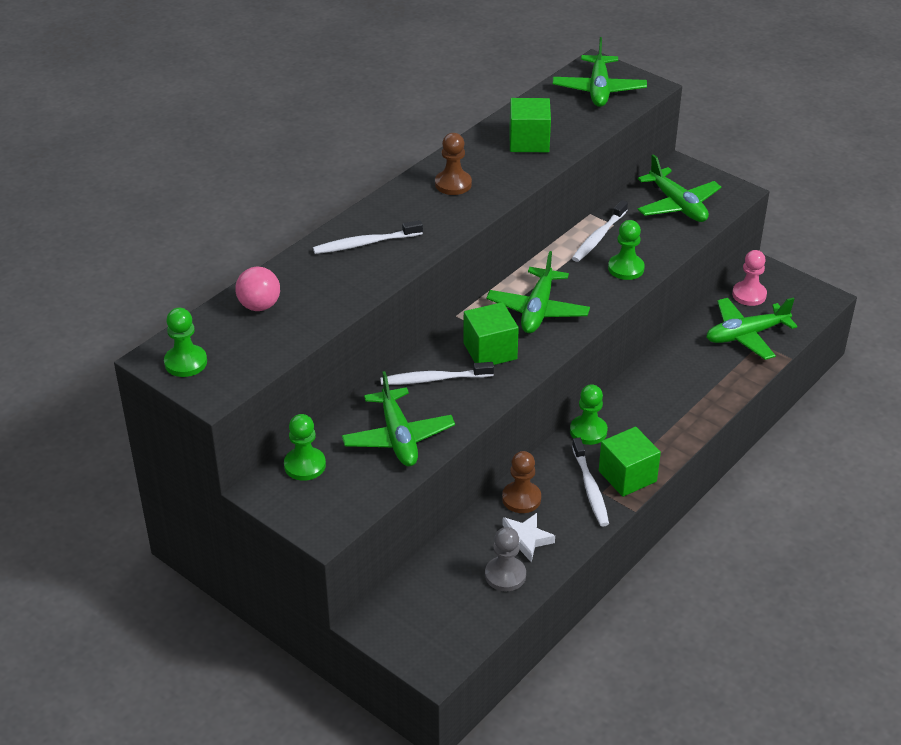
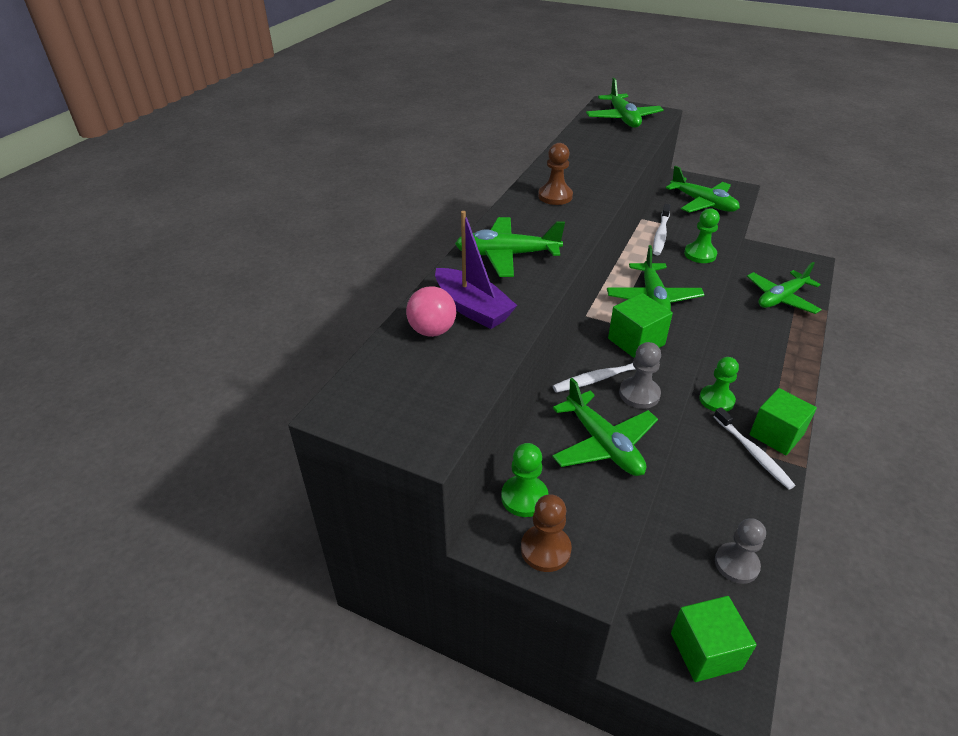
camera: 15 degrees left, 0 degrees up
(186, 362) = (377, 409): green pawn -> none
(304, 291) = (472, 308): none -> purple boat
(365, 243) = (507, 255): white toothbrush -> green plane
(459, 401) = (639, 394): none -> grey pawn
(521, 498) = (701, 477): brown pawn -> brown pawn (545, 549)
(524, 540) = (730, 520): white star -> none
(529, 141) = (596, 158): green cube -> green cube (705, 651)
(749, 295) = (760, 269): pink pawn -> none

